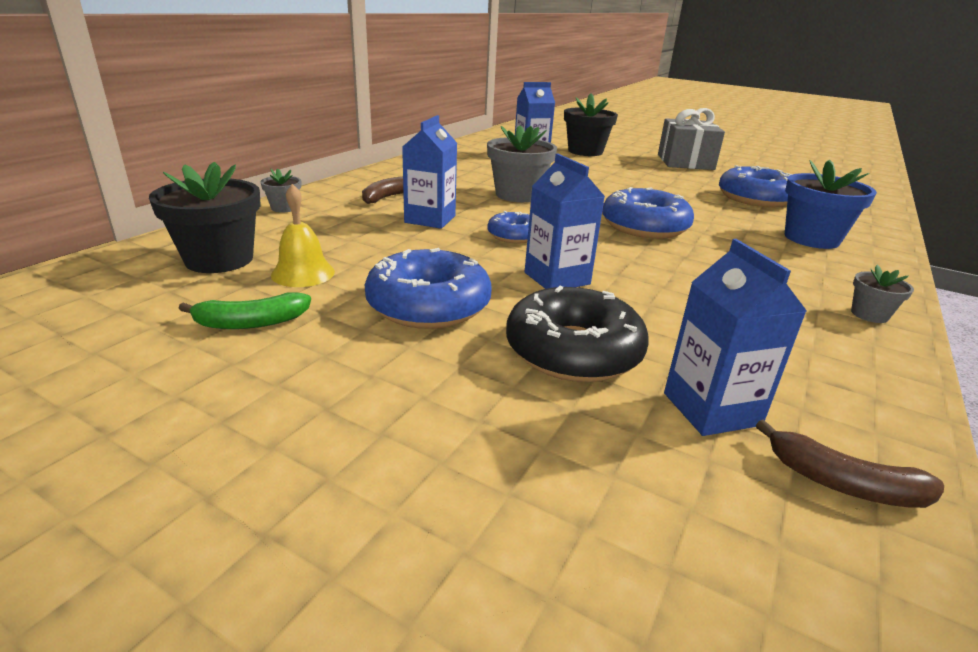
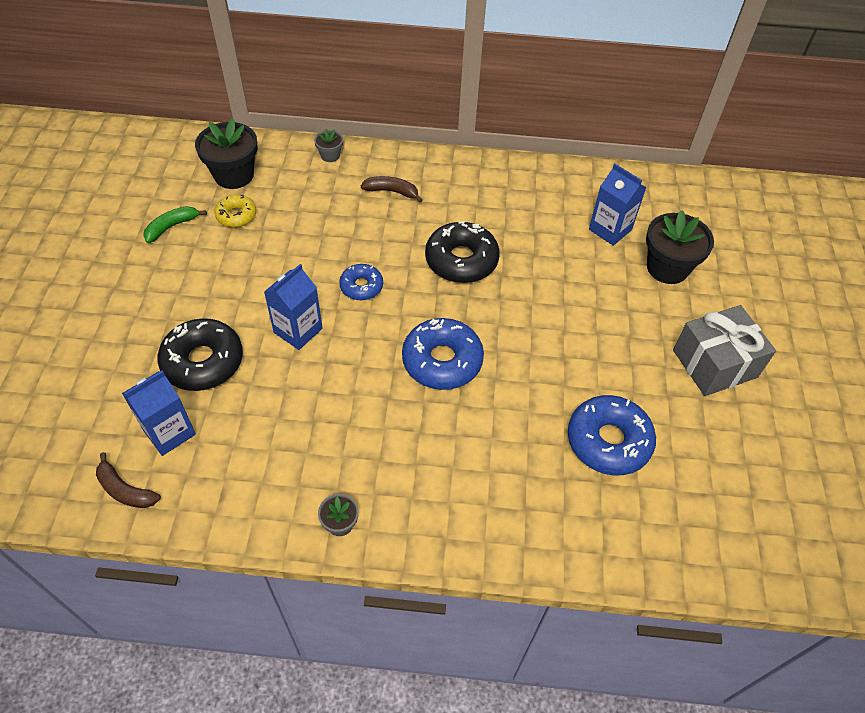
camera: 65 degrees right, 25 degrees up
(251, 323) = (172, 227): green banana -> green banana turned 90 degrees clockwise
(303, 273) = (236, 215): yellow bell -> yellow donut
(428, 305) = (225, 283): blue donut -> none
(430, 219) = (362, 231): blue carton -> none
(518, 195) = (461, 260): grey flower pot -> black donut
(811, 239) = (502, 491): blue flower pot -> none
(843, 483) = (125, 490): brown banana -> brown banana turned 60 degrees counterclockwise

